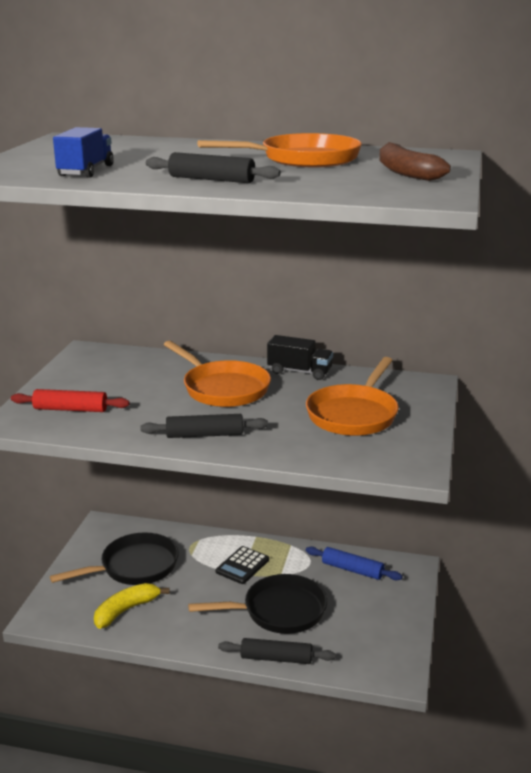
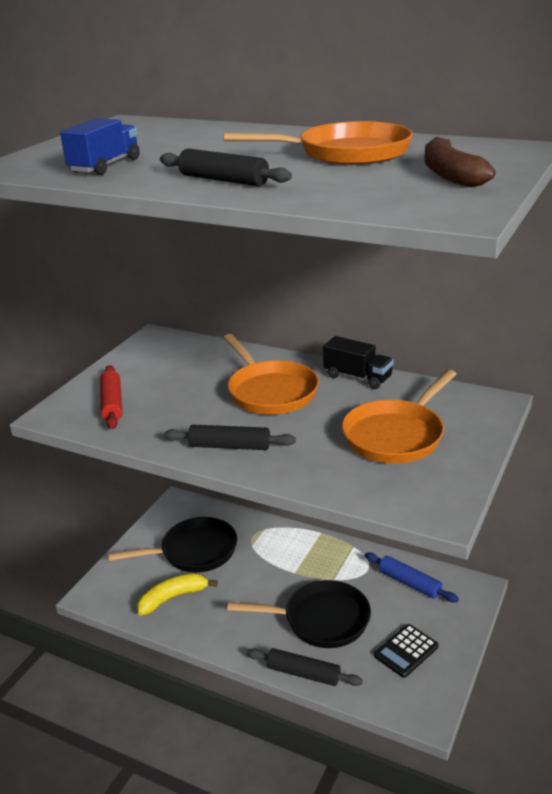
camera: 15 degrees right, 5 degrees up
(70, 409) = (112, 404): red rolling pin -> red rolling pin turned 60 degrees clockwise
(242, 566) = (298, 564): black calculator -> black calculator (406, 651)

